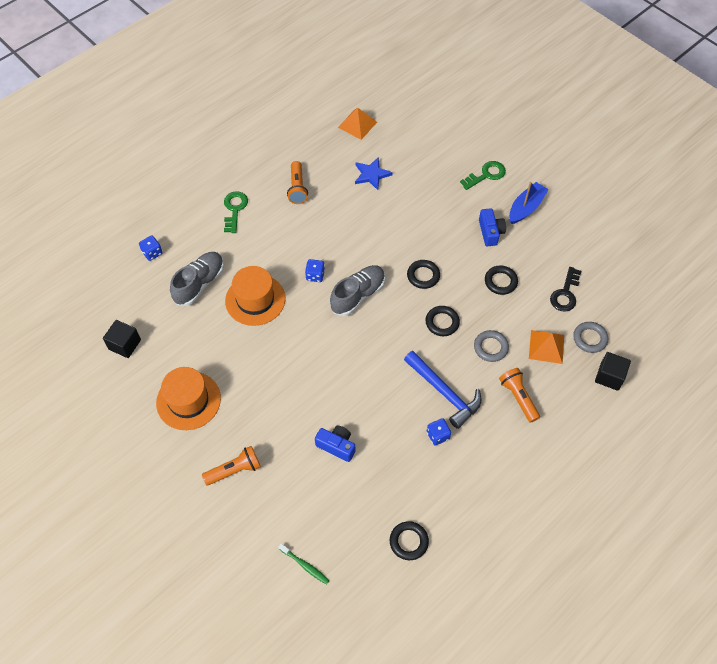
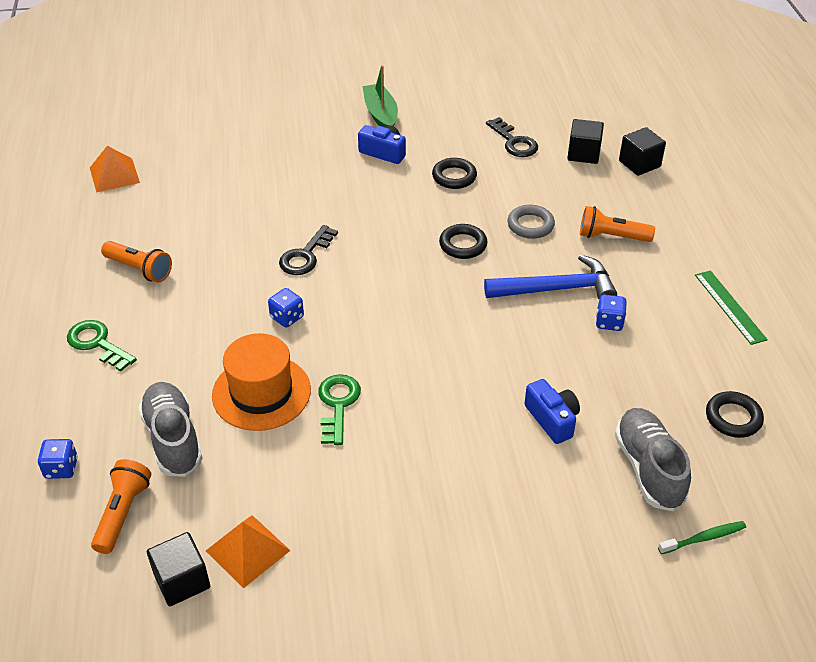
camera: 55 degrees left, 15 degrees down
(188, 400) = (350, 546): orange hat -> none
(234, 470) = (506, 546): orange flashlight -> orange flashlight (123, 513)
(336, 446) = (552, 419): blue camera -> blue camera turned 90 degrees clockwise
(358, 295) = (356, 294): grey shoe -> grey shoe (648, 469)
(368, 253) = (305, 256): none -> black key
(371, 174) = (200, 199): blue star -> none
(423, 276) = (386, 228): black ring -> none
(486, 175) = (307, 119): green key -> green key (338, 404)
(507, 497) = (729, 307): none -> green ruler
(526, 208) = (380, 114): blue boat -> green boat
(546, 346) = (566, 186): orange pyramid -> orange pyramid (248, 550)
(589, 339) = (583, 154): grey ring -> black cube

